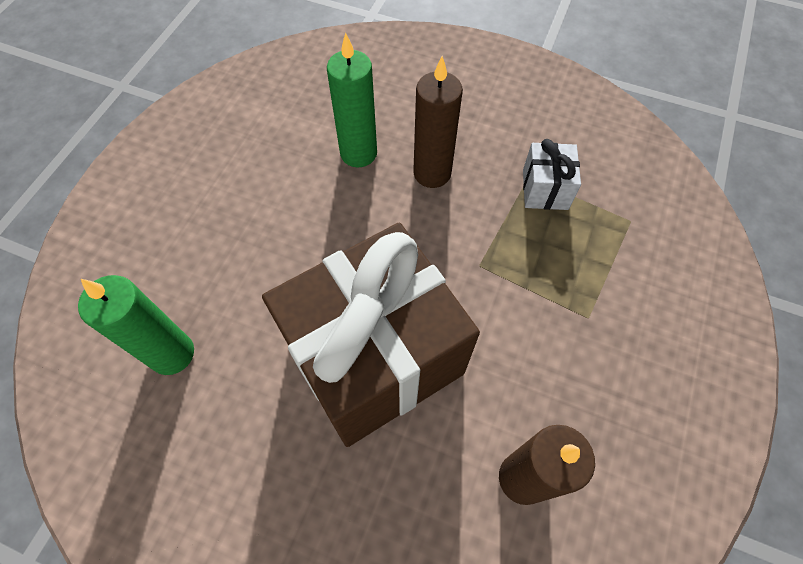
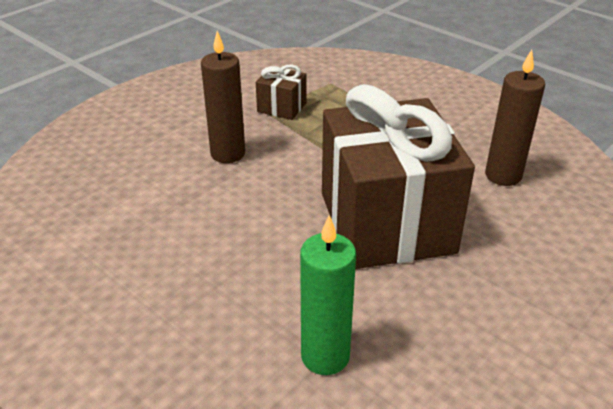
camera: 70 degrees left, 25 degrees down
(358, 153) = (174, 188): green candle -> none
(545, 189) = (282, 107): white gift -> brown gift

